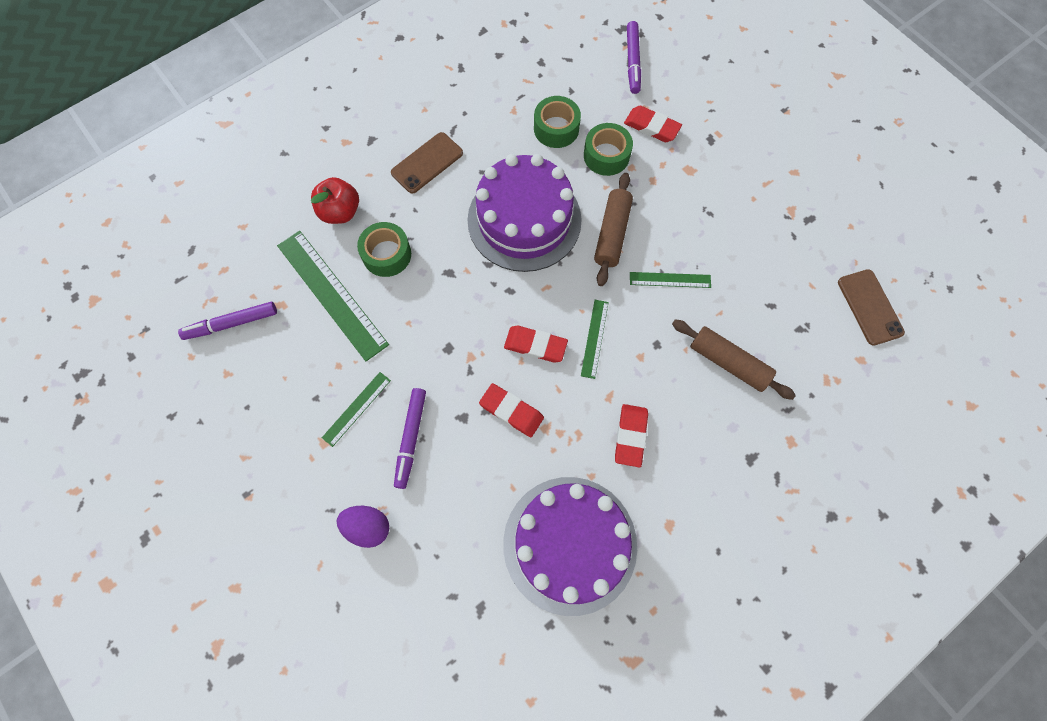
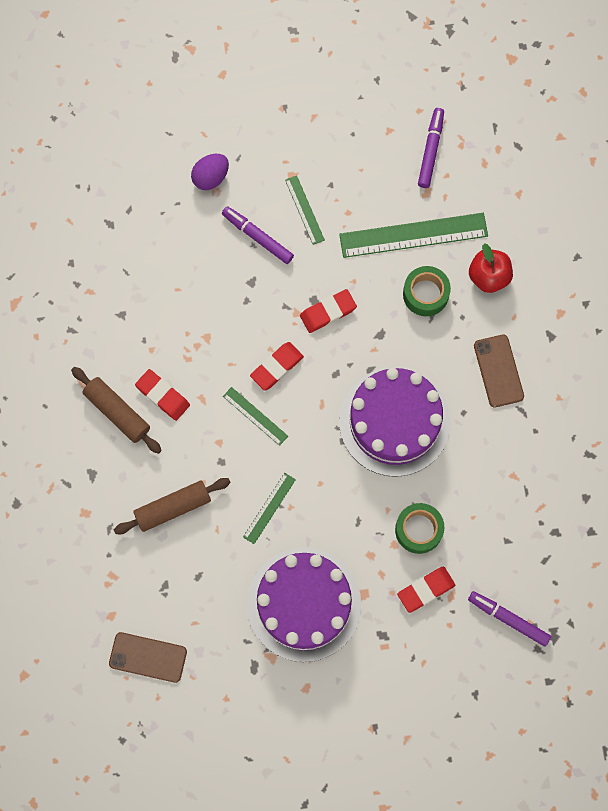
camera: 120 degrees right, 5 degrees up
(511, 411) = (234, 320): red eraser -> red eraser (328, 312)
(556, 128) = (472, 502): green tape -> none
(570, 544) = (114, 306): purple cake -> purple cake (304, 604)
(612, 234) = (339, 487): brown rolling pin -> brown rolling pin (117, 412)

